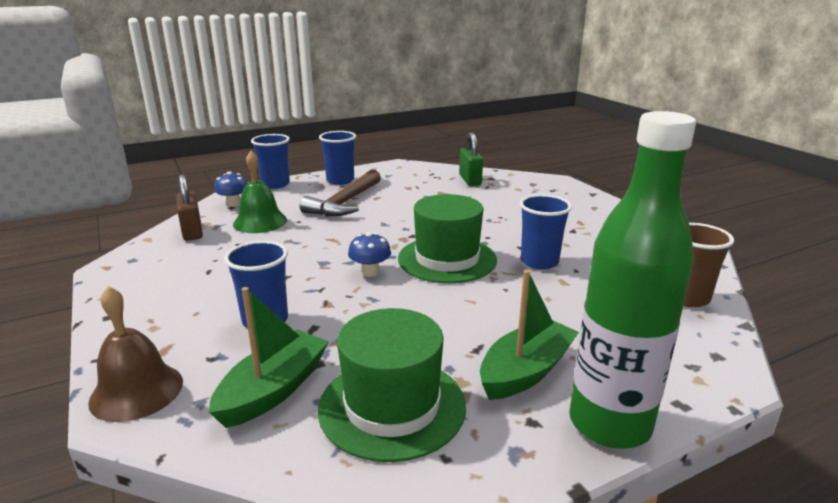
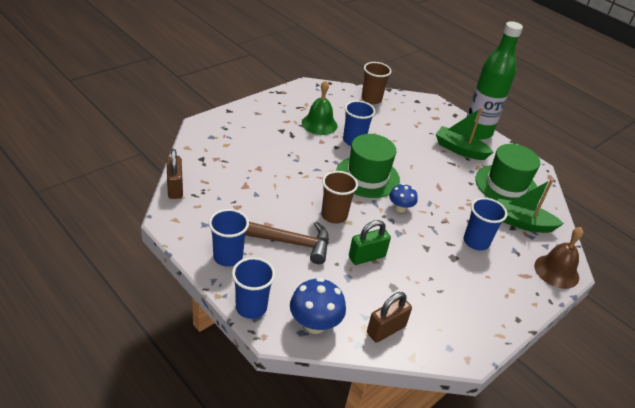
camera: 110 degrees left, 15 degrees up
(234, 204) = (314, 324): blue mushroom -> blue mushroom, size x1.59
(260, 222) = (348, 288): green bell -> green bell (319, 124)
(374, 228) = (334, 215): none -> brown cup
(443, 168) = (175, 188): none -> brown padlock
(470, 180) = (209, 170): green padlock -> green padlock (367, 257)

